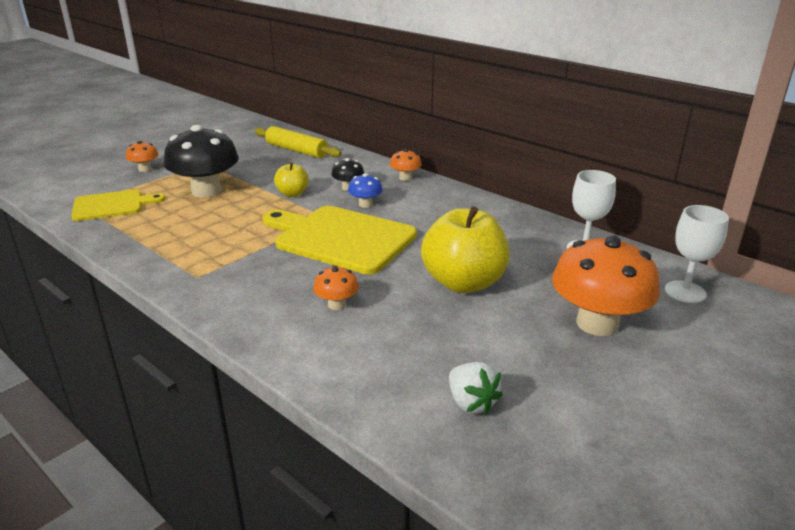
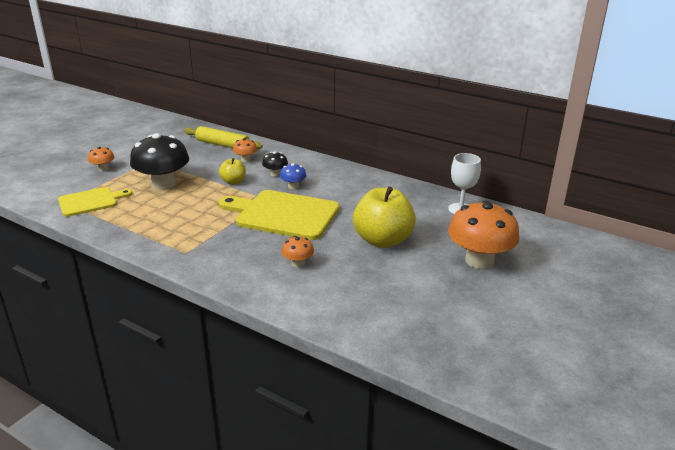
camera: 10 degrees left, 0 degrees up
(405, 178) = (317, 163): orange mushroom -> orange mushroom (245, 160)
(471, 403) = (409, 319): white strawberry -> none
(685, 292) = (533, 234): white goblet -> none

